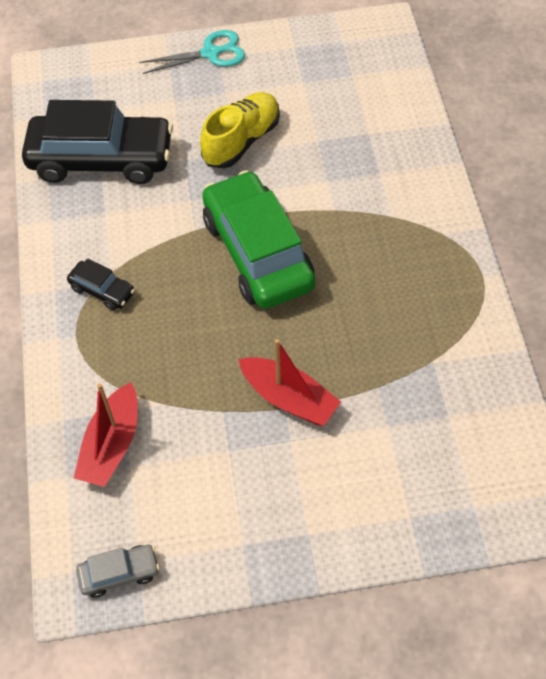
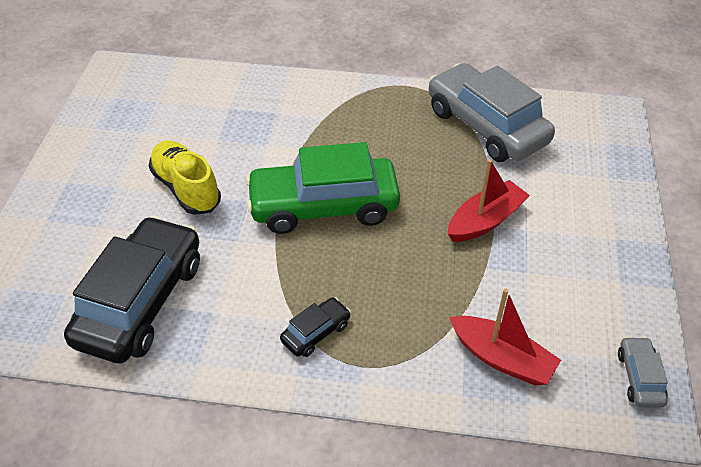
camera: 75 degrees left, 10 degrees down
(210, 53) = (57, 186): turquoise scissors -> none
(446, 371) = (486, 126): none -> grey car

